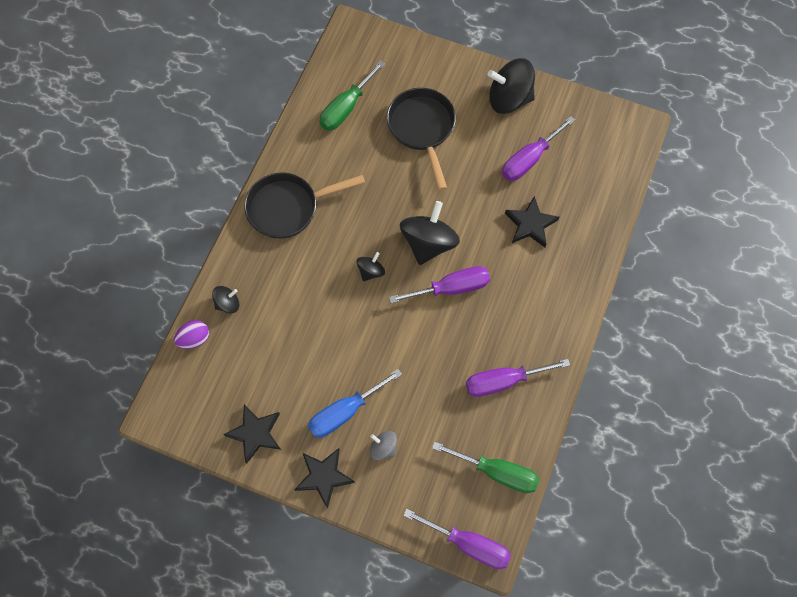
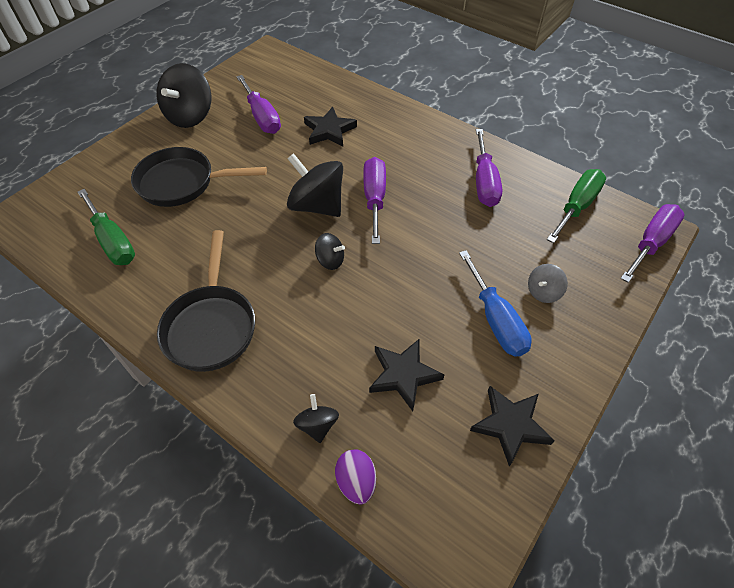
camera: 75 degrees left, 15 degrees down
(324, 477) = (574, 357): black star -> black star (403, 375)
(371, 271) = (330, 260): black spinning top -> black spinning top turned 150 degrees clockwise

